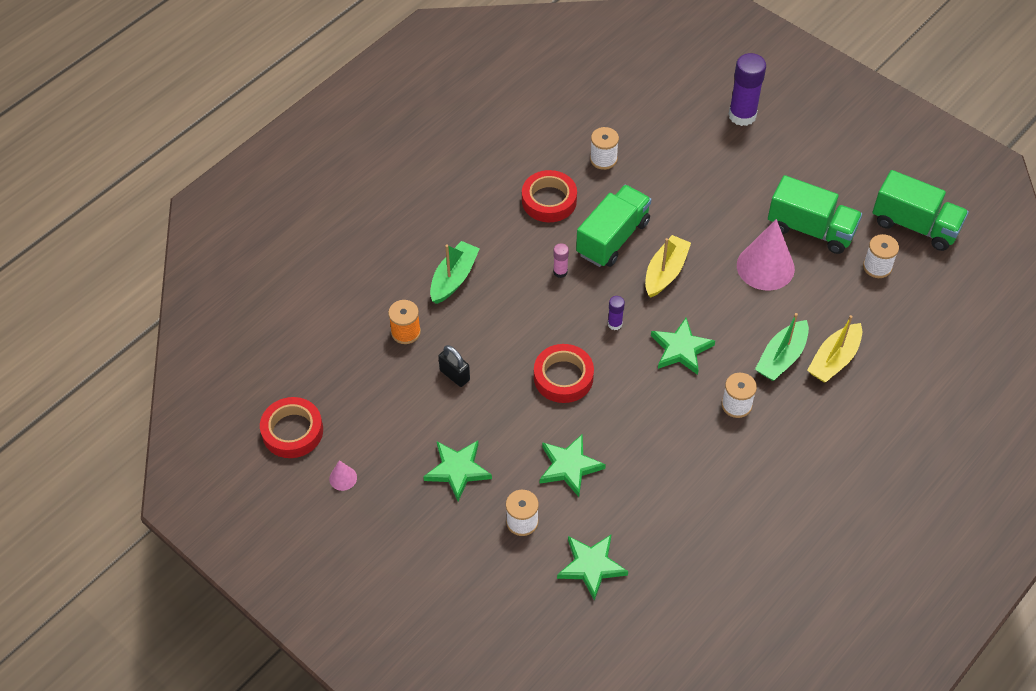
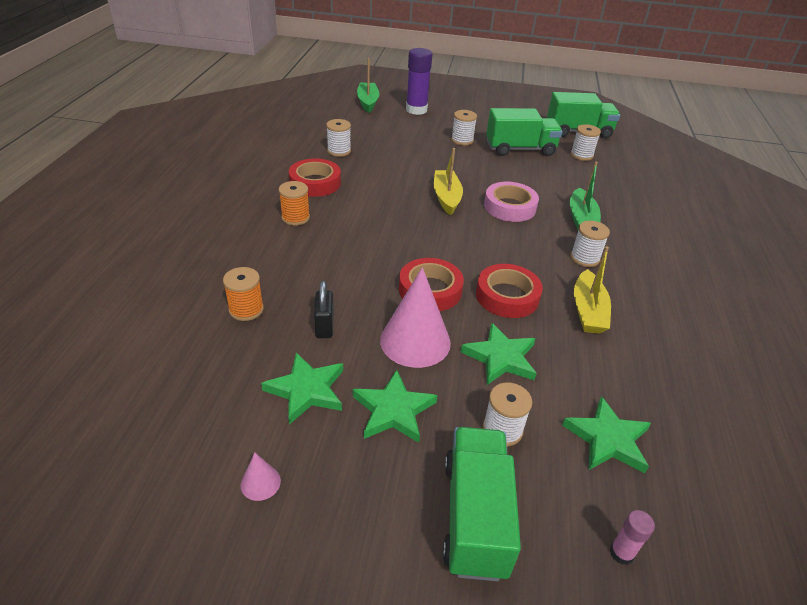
camera: 35 degrees left, 15 degrees down
(292, 431) = (160, 458): red tape -> red tape (507, 296)
(454, 278) = (267, 254): green boat -> green boat (367, 102)
(454, 375) = (324, 326): black padlock -> black padlock turned 75 degrees clockwise
(502, 242) = (295, 218): none -> orange spool
(560, 272) = (362, 221): pink glue stick -> pink glue stick (621, 553)
(613, 238) = (387, 190): green truck -> green truck (475, 516)
(615, 324) = (439, 239): purple glue stick -> none
(681, 349) = (506, 238): green star -> green star (306, 390)
(720, 311) = (510, 207): none -> pink tape
(754, 190) = (462, 140): none -> white spool
(765, 267) = (513, 175): pink cone -> pink cone (415, 341)
(834, 360) = (616, 209): yellow boat -> yellow boat (588, 311)

